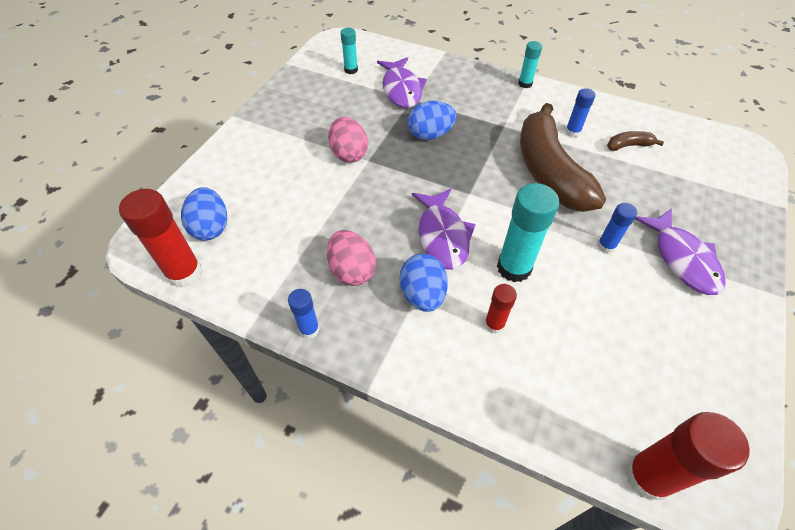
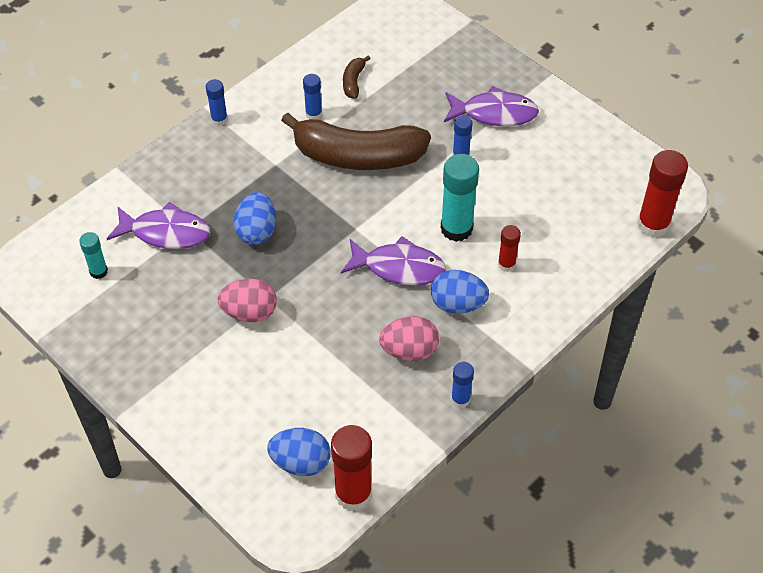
camera: 70 degrees left, 0 degrees up
(525, 84) = (219, 119): turquoise glue stick -> blue glue stick

